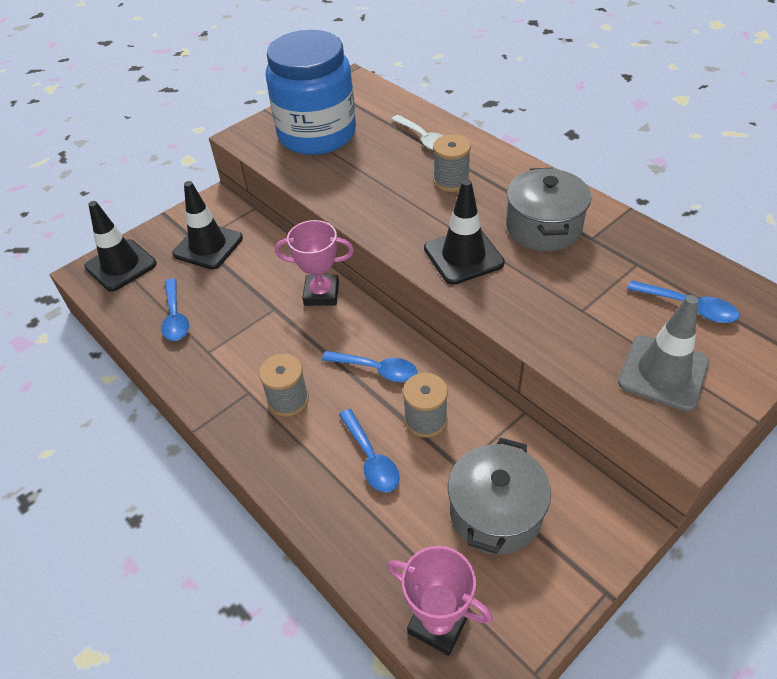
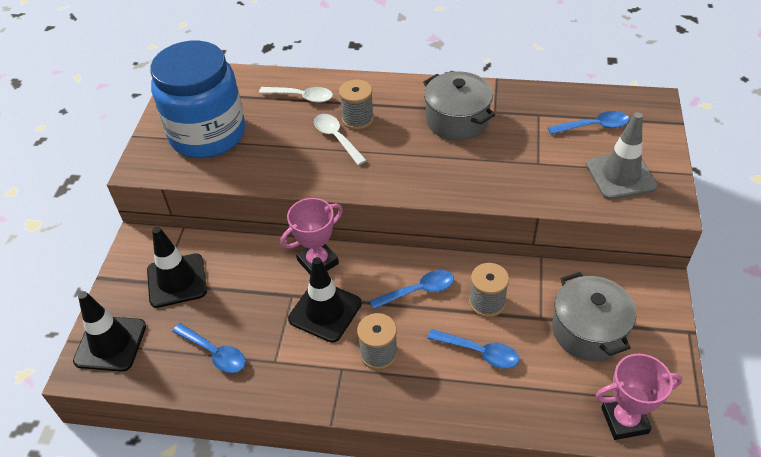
camera: 40 degrees left, 0 degrees up
(414, 188) = (336, 138): none -> white spoon
(463, 256) = (426, 169): black traffic cone -> black traffic cone (325, 311)

